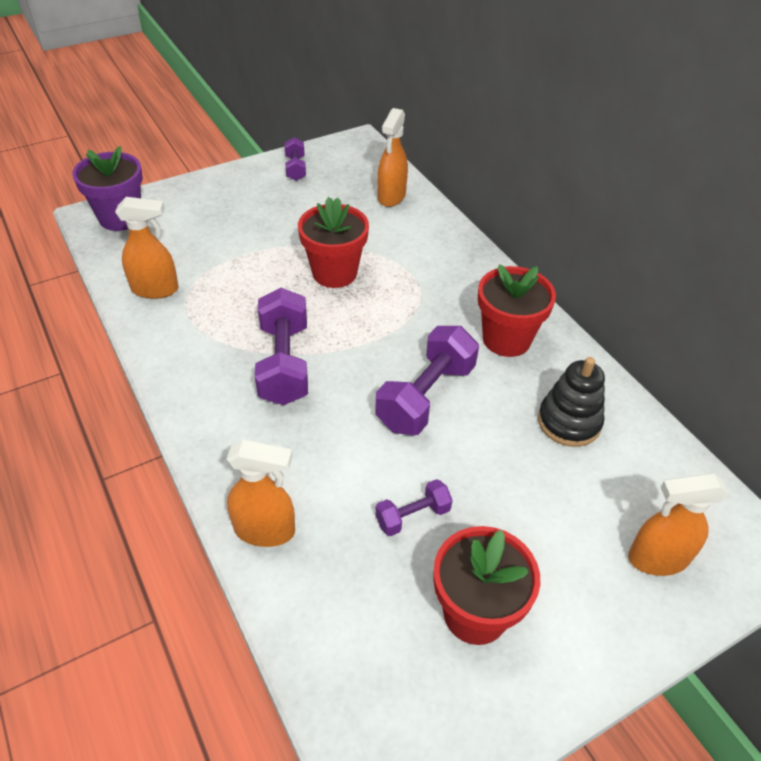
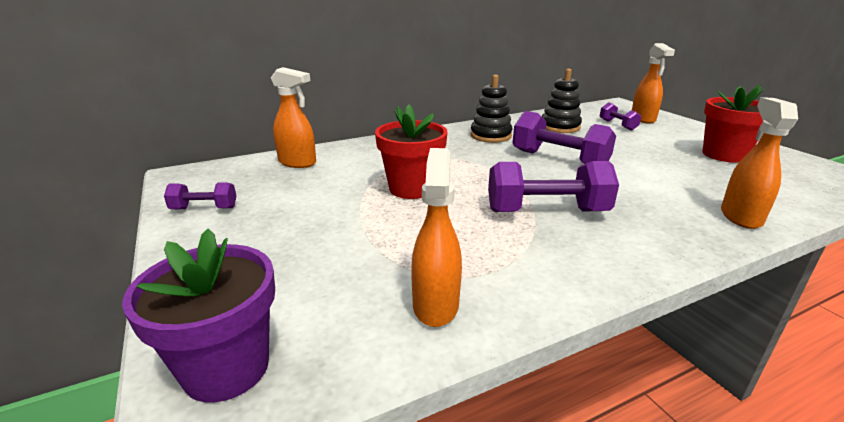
camera: 85 degrees left, 20 degrees down
(412, 516) = (671, 167): purple dumbbell -> purple dumbbell (617, 125)
(506, 339) = (490, 136): red flower pot -> black stacking toy

